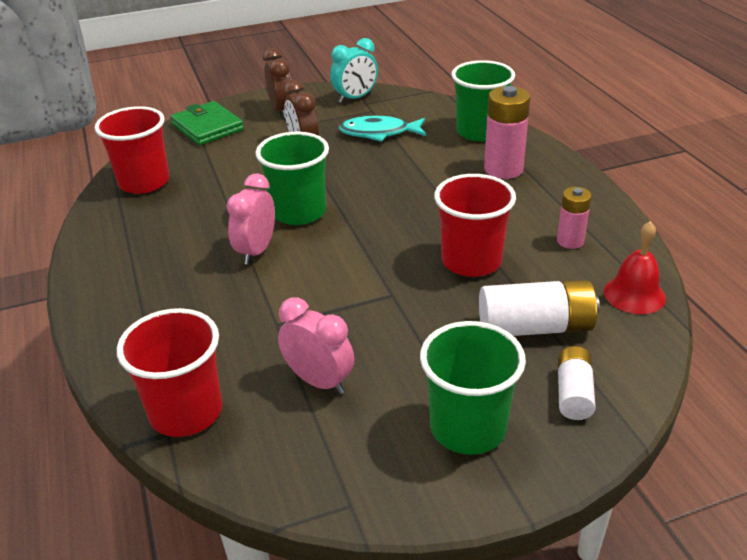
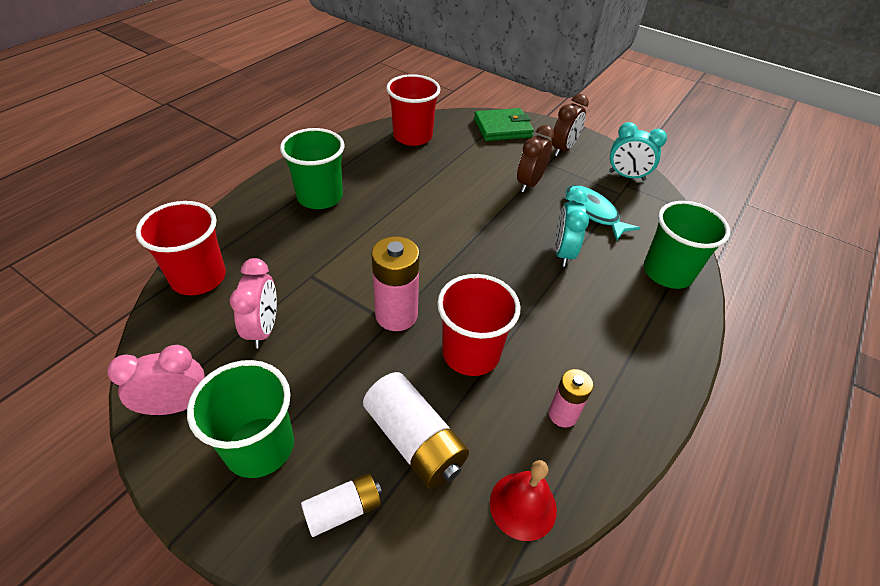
camera: 50 degrees right, 10 degrees up
(207, 127) = (502, 128): green wallet -> green wallet turned 60 degrees clockwise
(256, 251) = (382, 224): pink clock -> pink clock (176, 405)
(299, 212) = (446, 222): green cup -> green cup (320, 197)
(408, 168) = (563, 253): none -> turquoise clock
(503, 169) = (626, 315): pink battery -> pink battery (396, 315)

